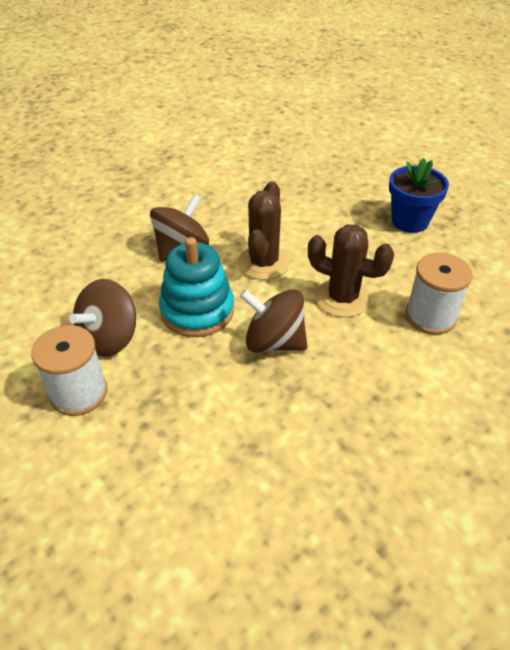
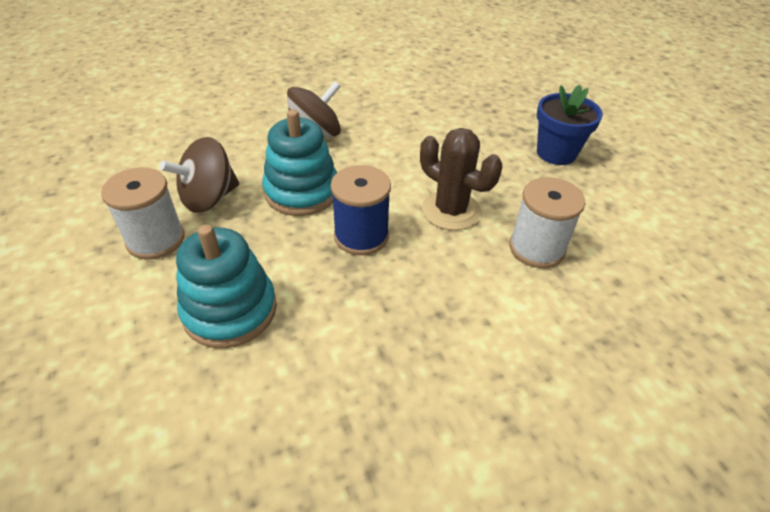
camera: 15 degrees right, 0 degrees up
(188, 443) = (230, 310): none -> turquoise stacking toy
(263, 263) = (387, 162): brown cactus -> none
(274, 342) = (361, 236): brown spinning top -> blue spool

